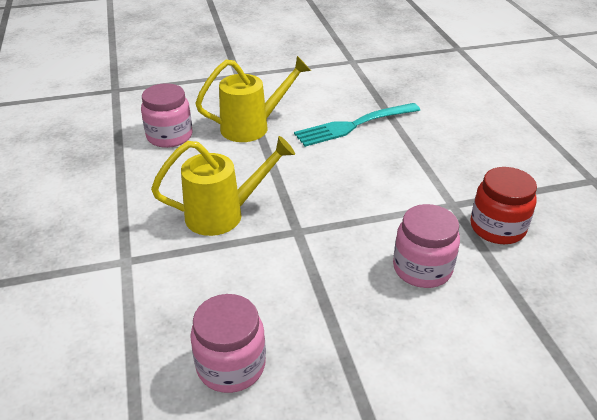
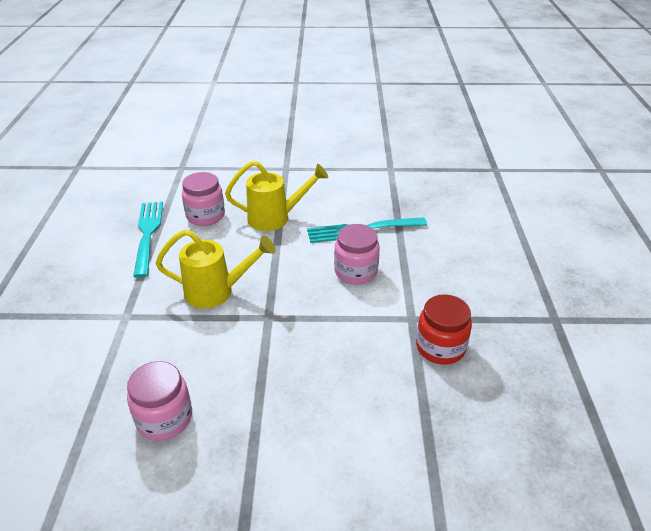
camera: 15 degrees right, 0 degrees up
(109, 166) = (148, 235): none -> turquoise fork
(422, 268) = (355, 371): pink jar -> pink jar (355, 272)

